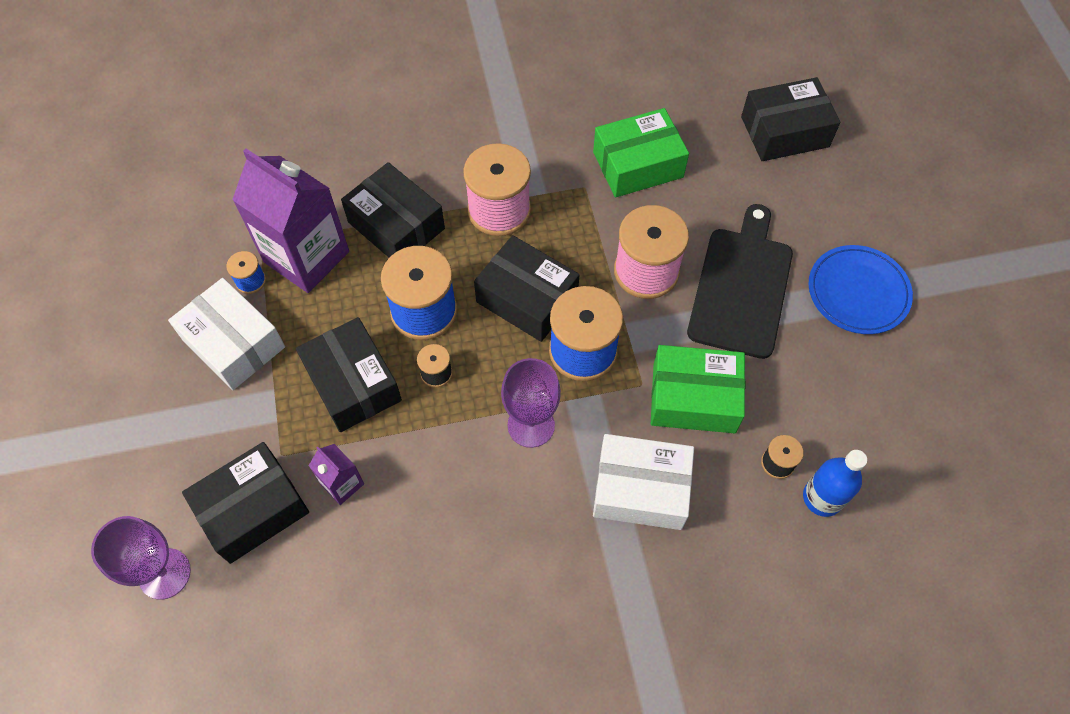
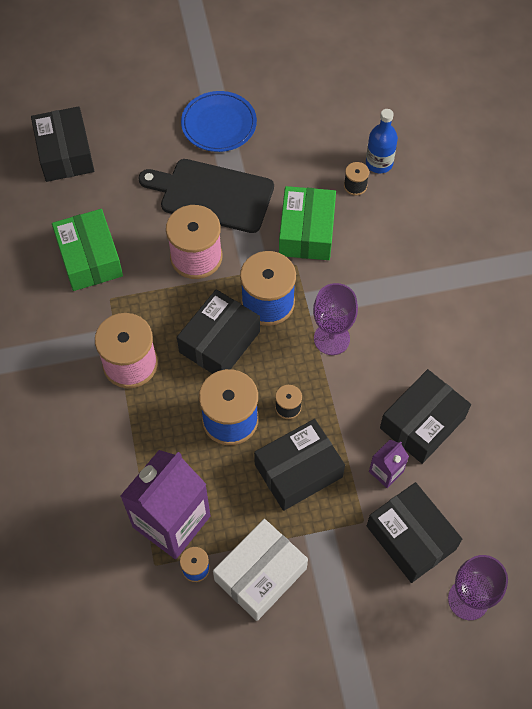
camera: 90 degrees left, 0 degrees up
(396, 225) = (141, 447): black box -> black box (422, 423)
(640, 489) = (379, 269): white box -> none

